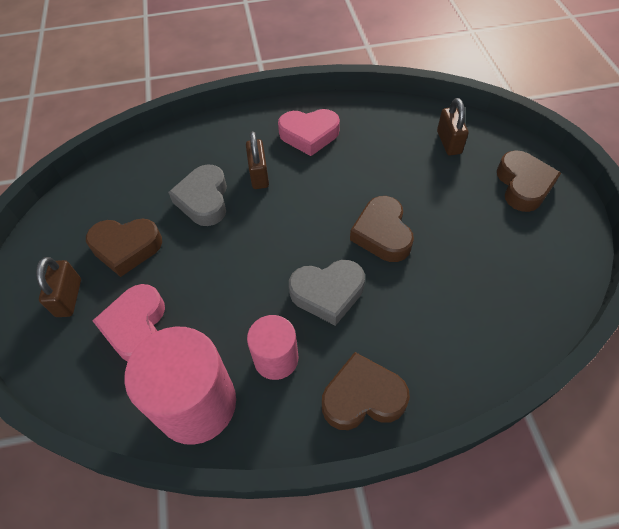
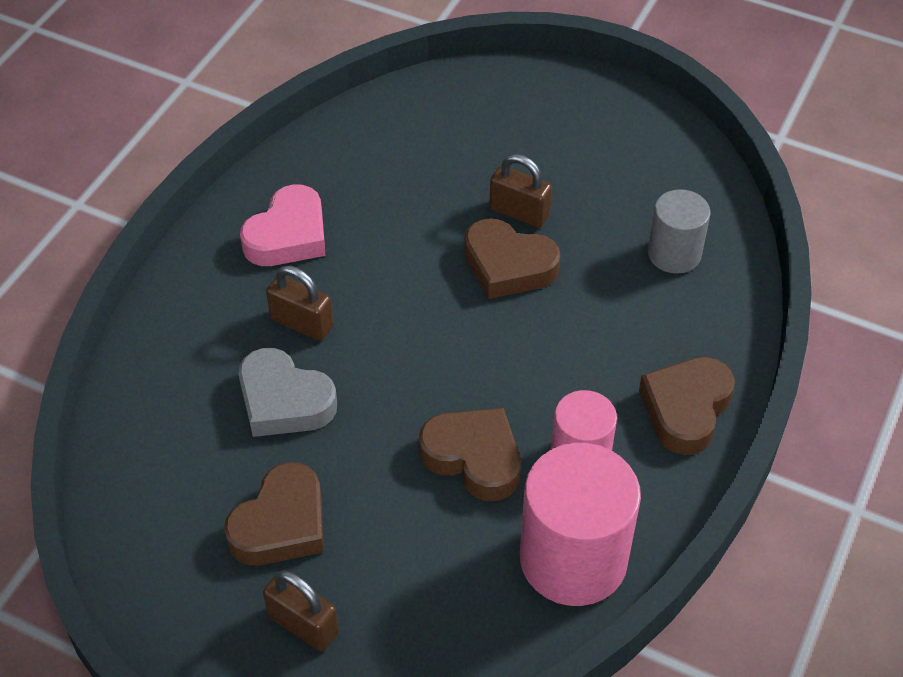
camera: 55 degrees left, 5 degrees down
(136, 327) = (418, 569): pink heart -> none
(327, 293) = (540, 362): grey heart -> none
(448, 142) = (441, 123): brown padlock -> brown padlock (519, 212)
(480, 310) = (674, 253): none -> grey cylinder
(523, 185) = (561, 111): brown heart -> brown heart (474, 458)

